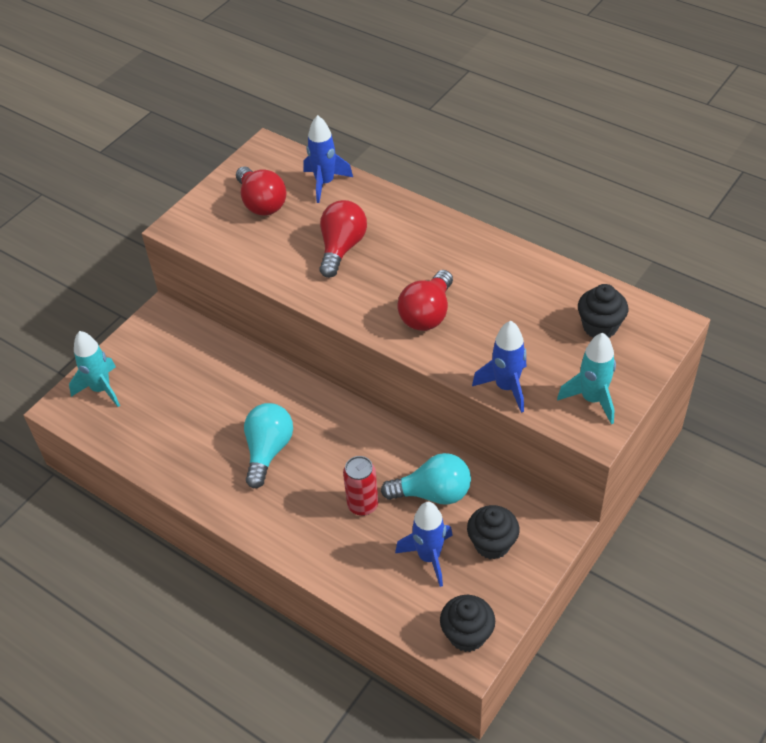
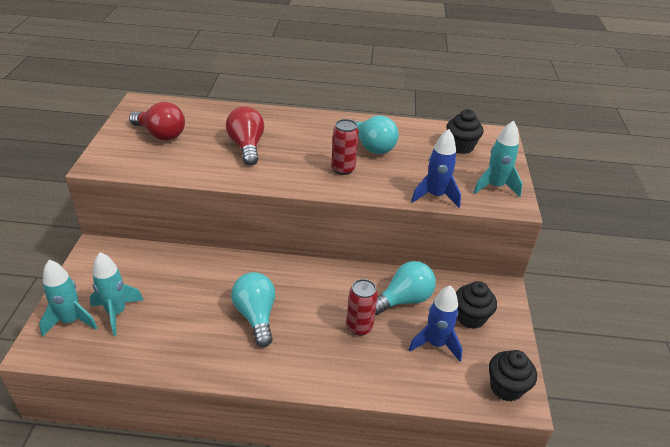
camera: 35 degrees left, 10 degrees down
(144, 396) = (116, 313): none -> turquoise rocket
(325, 183) = (203, 113): blue rocket -> none
(427, 314) = (343, 169): red light bulb -> red can
(485, 292) = (371, 146): none -> turquoise light bulb

